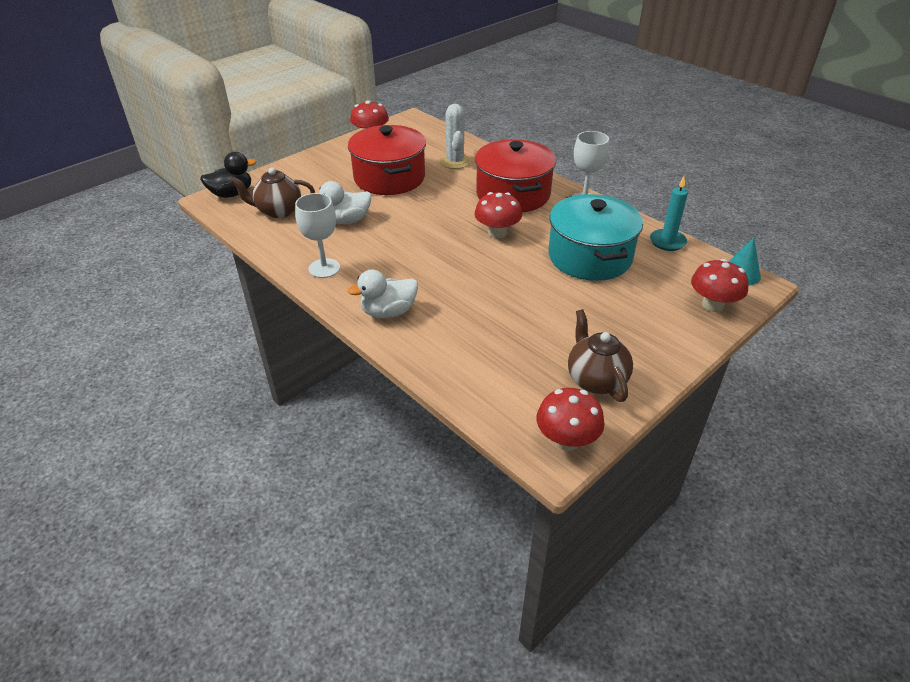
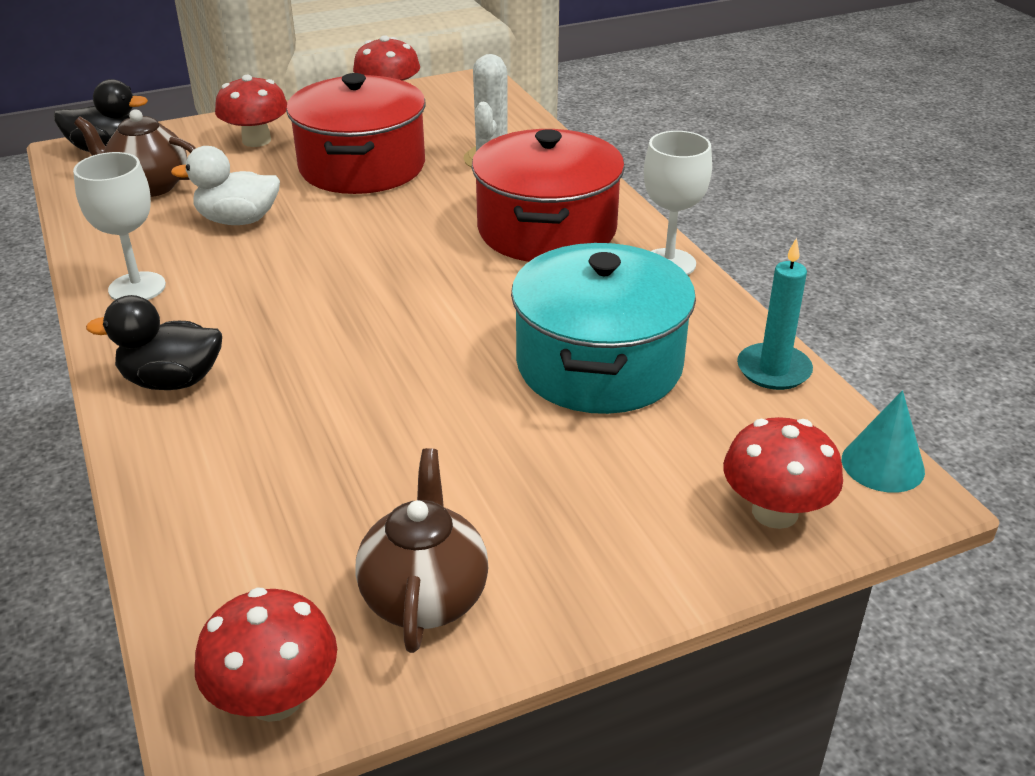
camera: 20 degrees right, 5 degrees down
(388, 312) = (172, 381): white duck -> black duck
(497, 233) = (465, 289): red mushroom -> red mushroom (256, 140)

